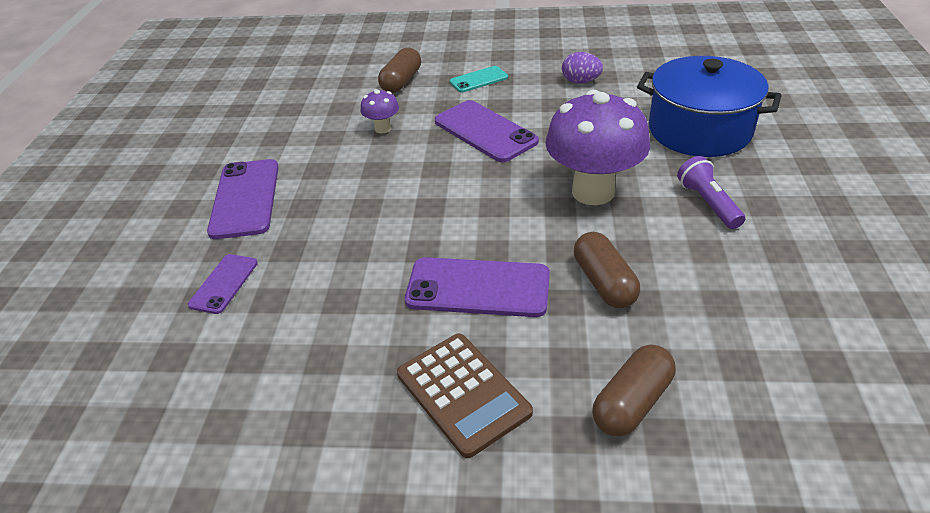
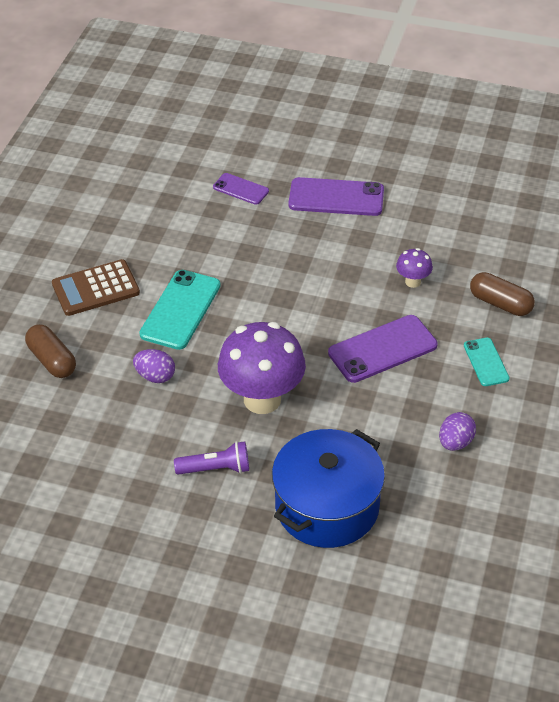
camera: 100 degrees right, 5 degrees up
(478, 287) = (180, 310): purple phone -> turquoise phone
(604, 282) = (155, 376): brown capsule -> purple egg

